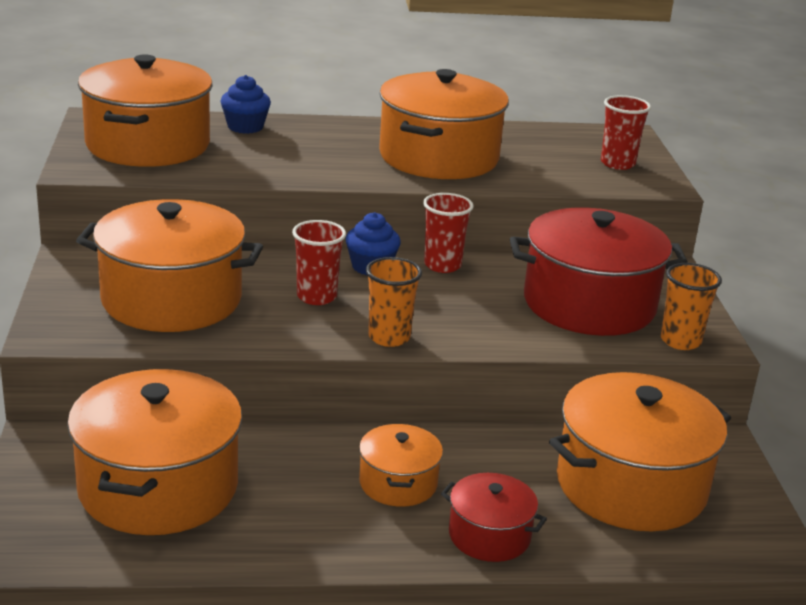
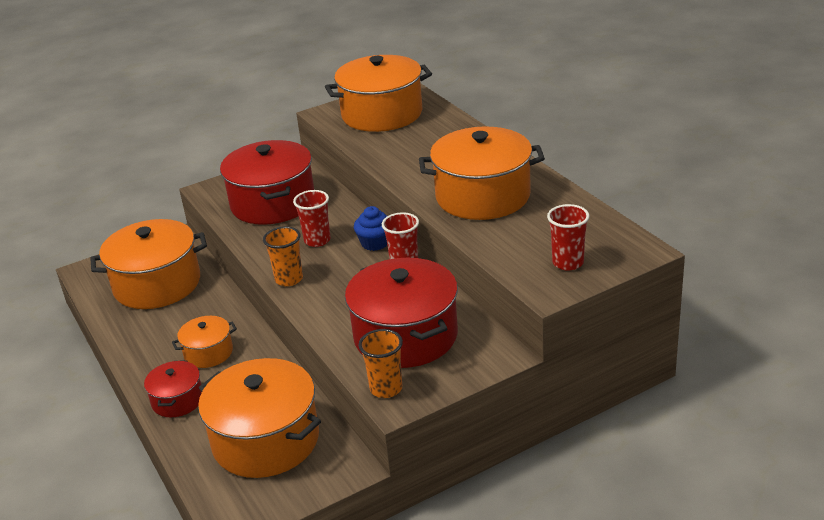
camera: 70 degrees right, 5 degrees up
(171, 299) = (273, 203): orange pot -> red pot
(245, 127) = (447, 126): blue cupcake -> none

